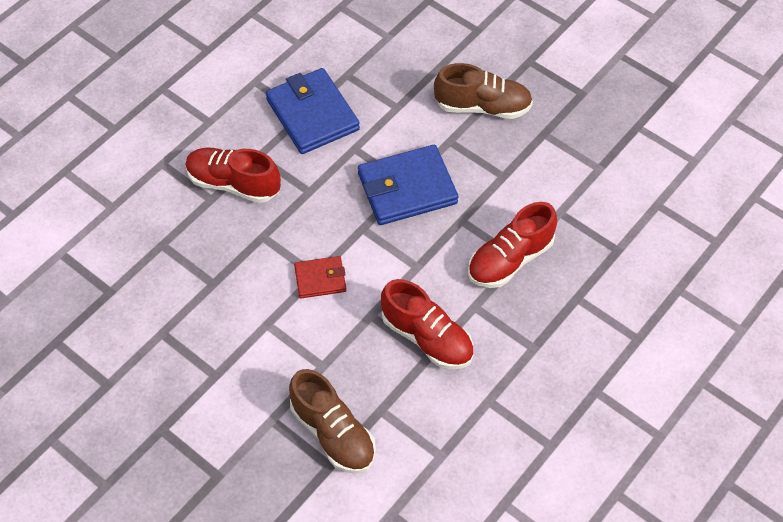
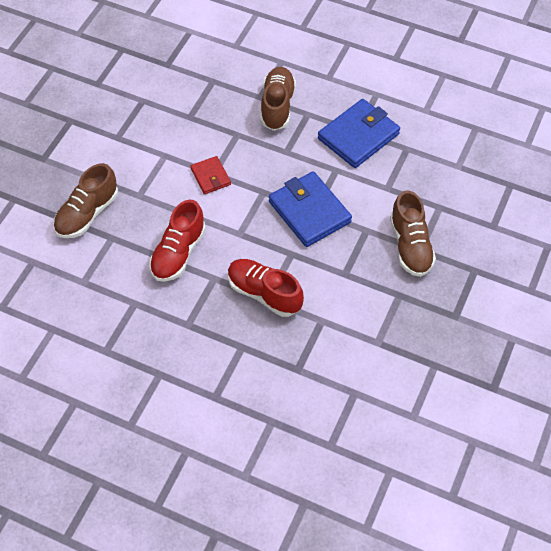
camera: 75 degrees right, 0 degrees up
(233, 184) = (277, 106): red shoe -> brown shoe

